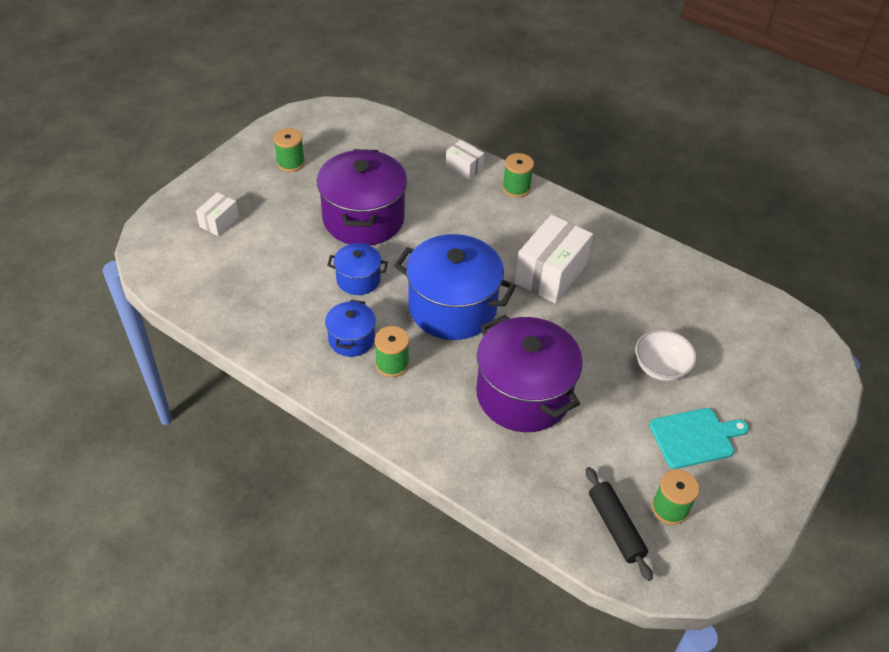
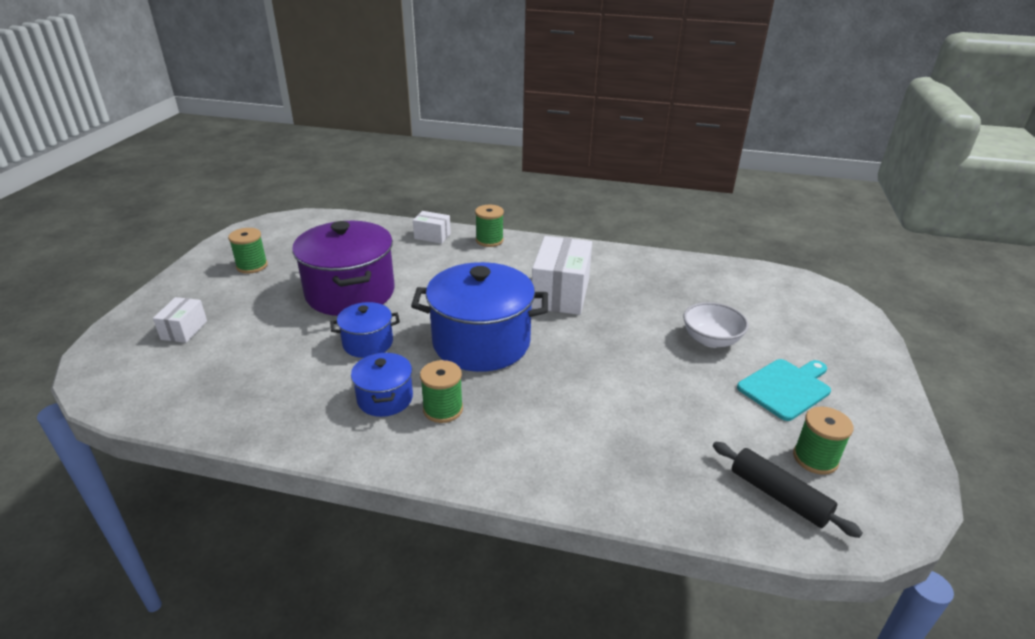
camera: 20 degrees left, 15 degrees down
(523, 394) = (599, 398): purple pot -> none

